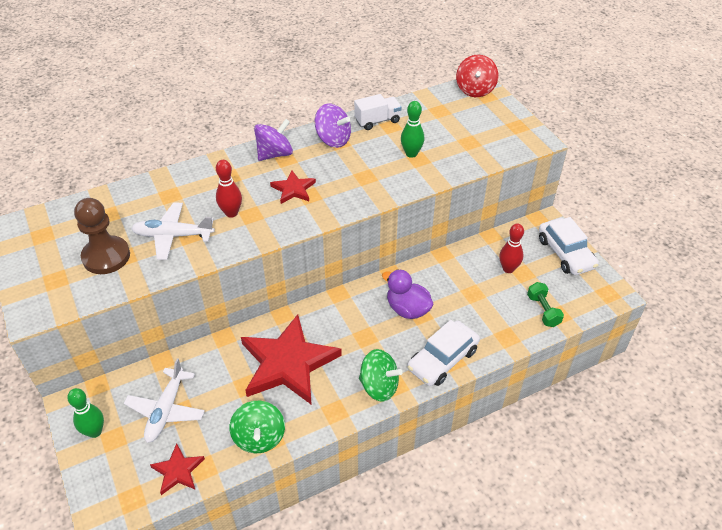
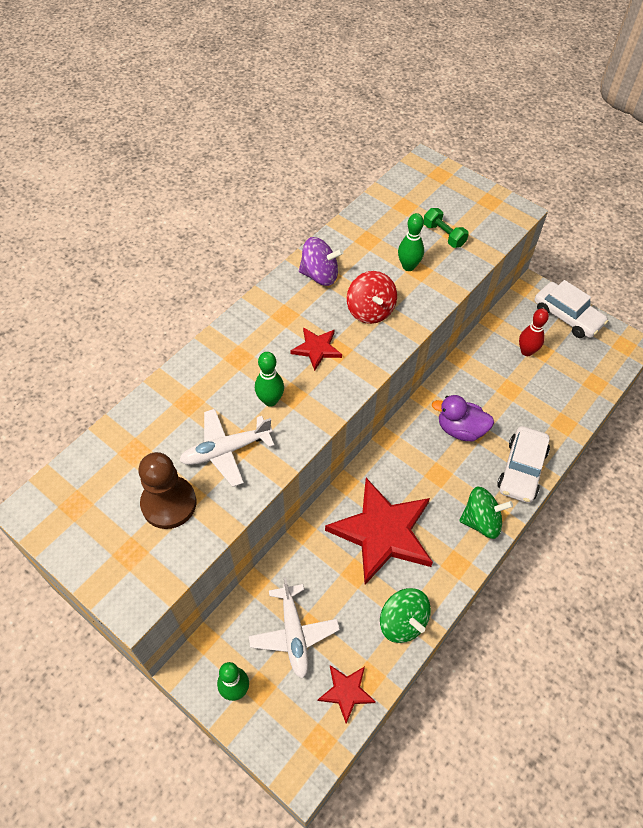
camera: 25 degrees left, 10 degrees up
(231, 213) = (270, 400): red bowling pin -> green bowling pin
(275, 154) = (270, 313): purple spinning top -> none
(377, 121) = (351, 238): white truck -> none
(475, 90) = (425, 170): red spinning top -> red spinning top (370, 310)
(543, 310) = (580, 384): green dumbbell -> green dumbbell (444, 235)

